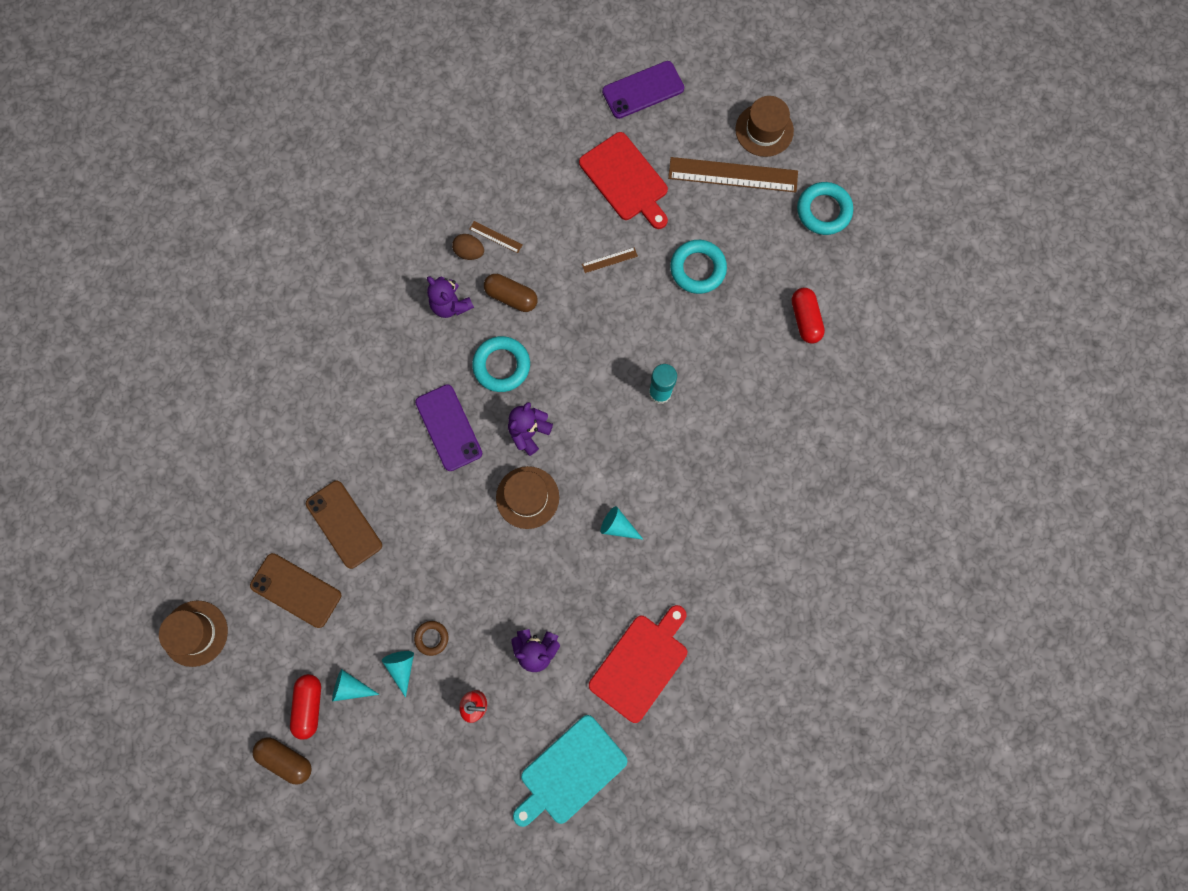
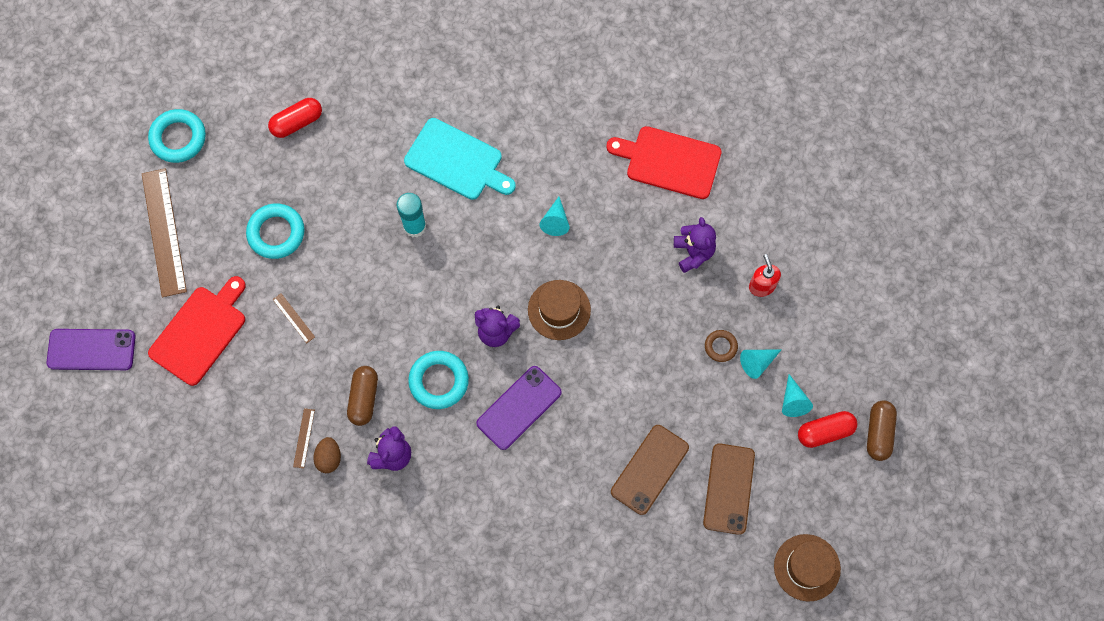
camera: 110 degrees left, 5 degrees down
(570, 772) = (783, 188): turquoise cutting board -> turquoise cutting board (457, 161)
(643, 90) = (91, 349): purple phone -> purple phone turned 45 degrees counterclockwise
(764, 130) = (105, 218): brown hat -> none

